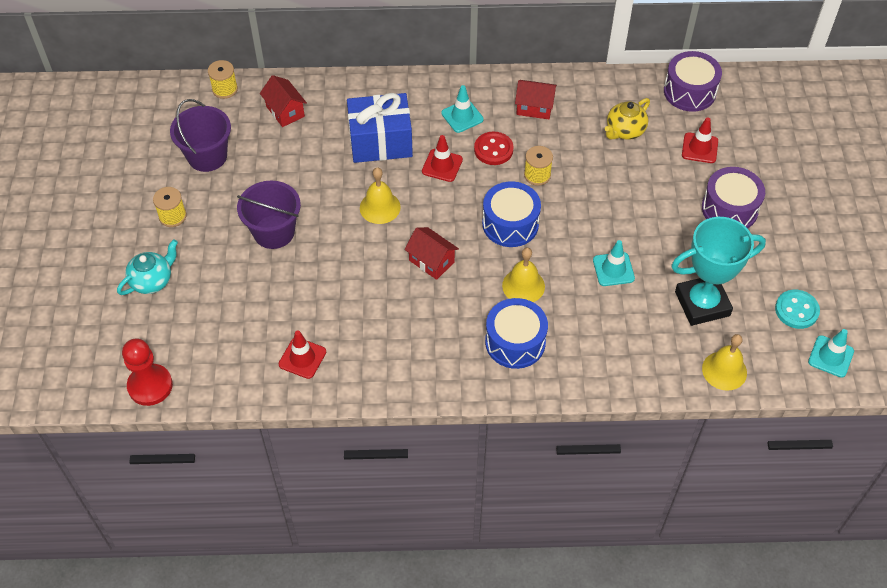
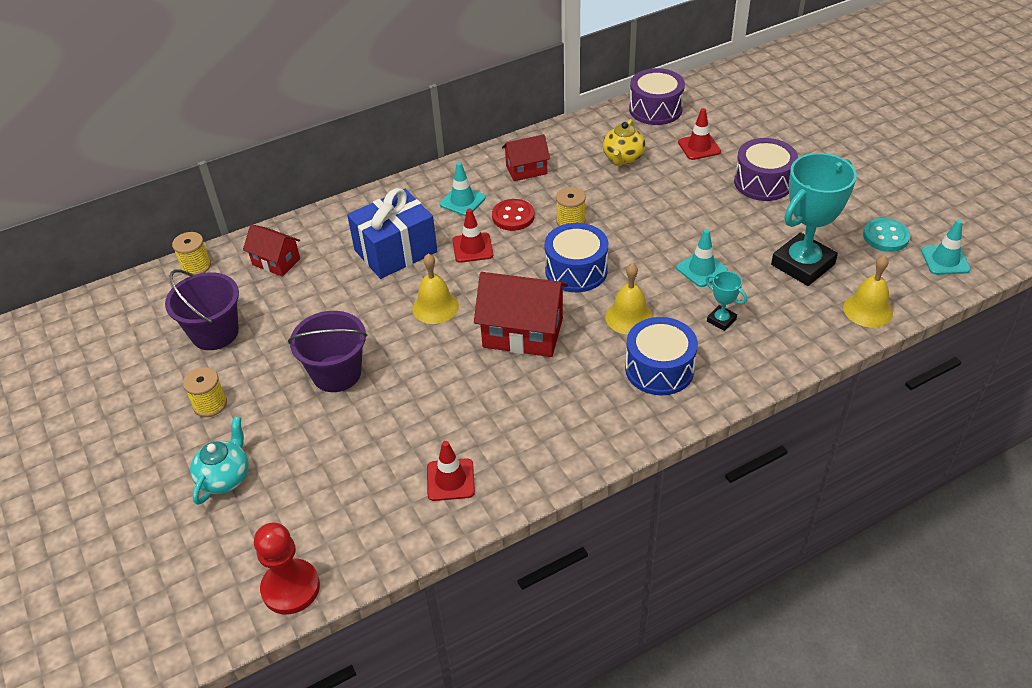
camera: 25 degrees left, 10 degrees down
(431, 261) = (523, 333): red house -> red house, size x1.70
(595, 323) = (721, 320): none -> turquoise trophy

